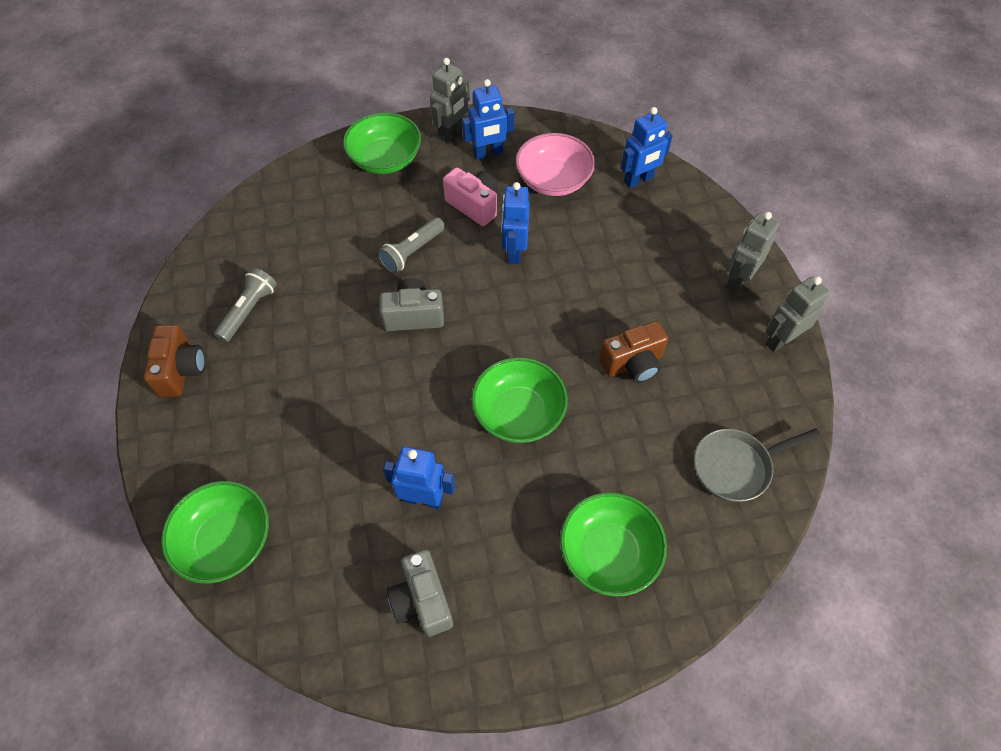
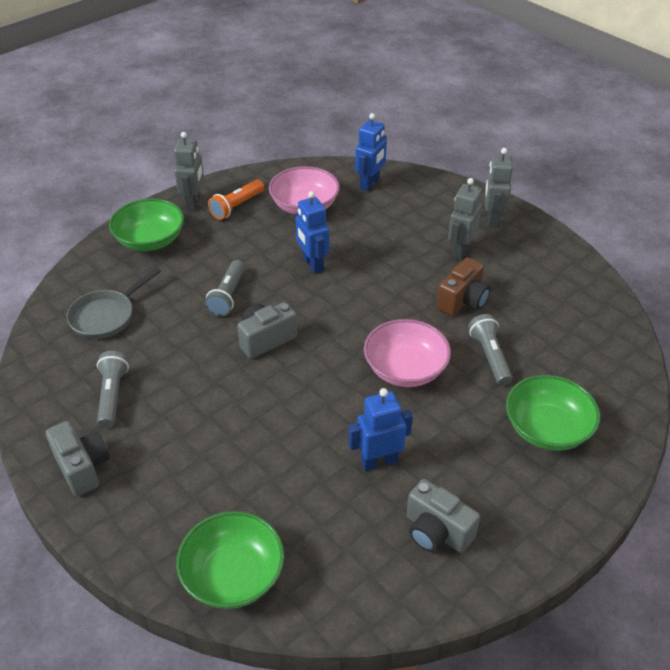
camera: 30 degrees left, 15 degrees down
(181, 370) = (82, 467): brown camera -> grey camera
(474, 205) = (254, 245): pink camera -> none
(488, 153) = (236, 206): blue robot -> orange flashlight
(518, 413) = (405, 369): green bowl -> pink bowl
(612, 441) = (490, 356): none -> grey flashlight
(736, 467) = (587, 334): grey pan -> grey pan (106, 316)
(780, 340) = (551, 245): grey robot -> grey robot (460, 250)

